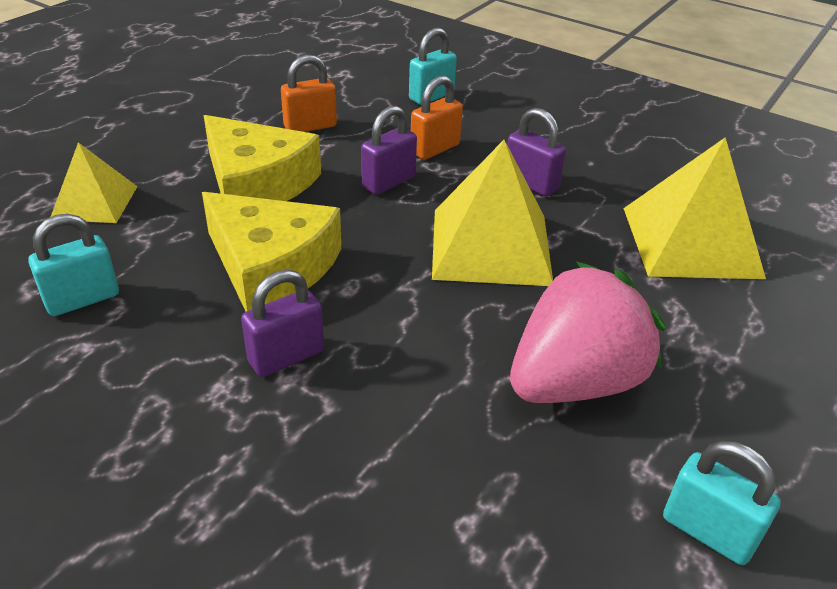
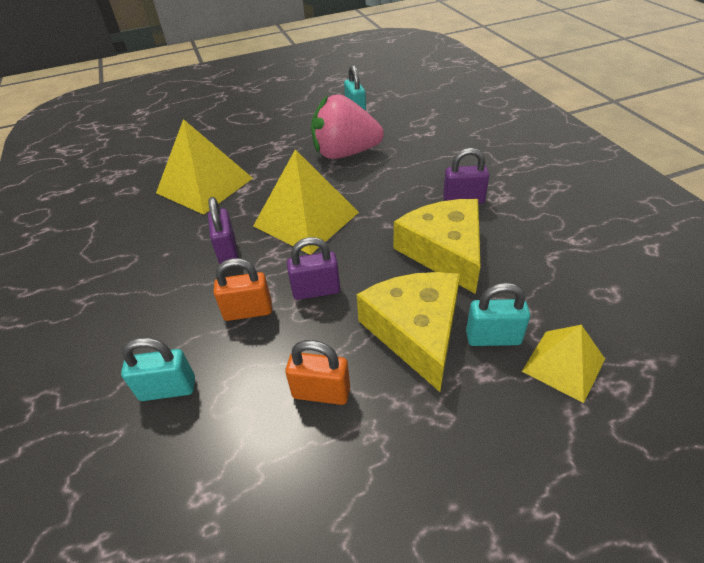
camera: 140 degrees left, 5 degrees up
(82, 299) = (574, 270): turquoise padlock -> turquoise padlock (493, 338)

